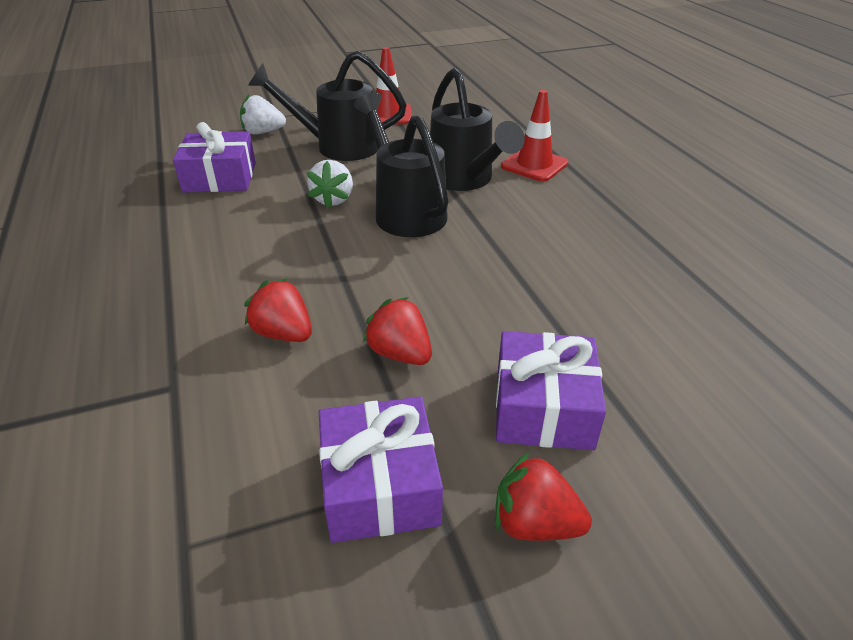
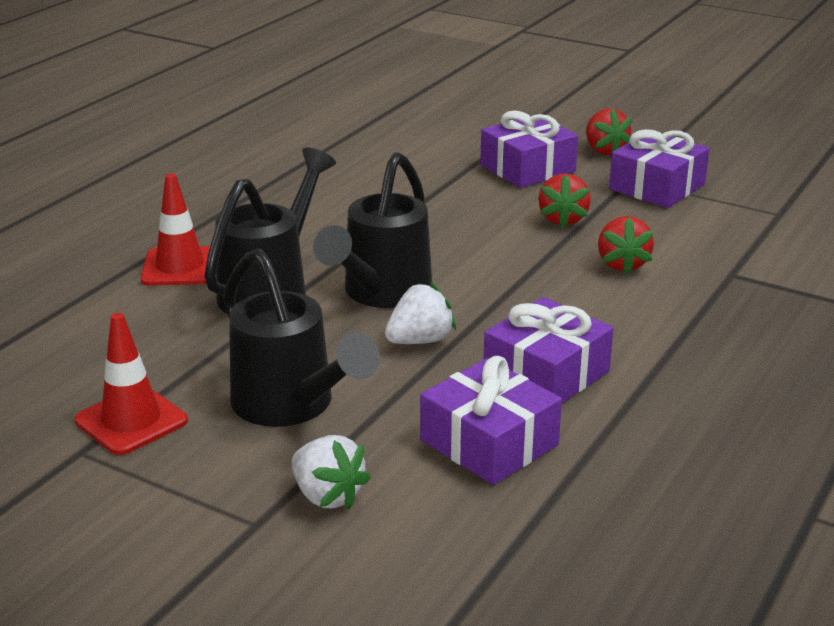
camera: 130 degrees left, 10 degrees down
(233, 220) = (546, 374): none -> purple gift

